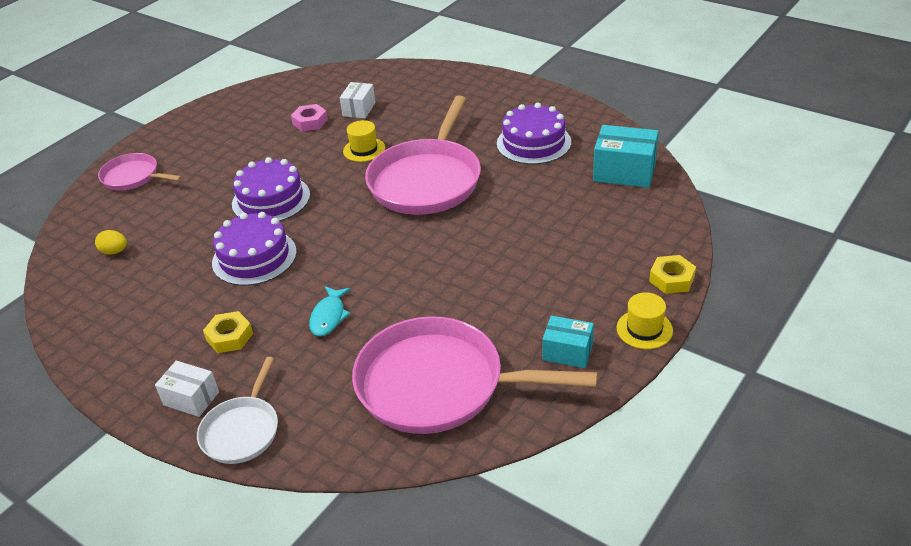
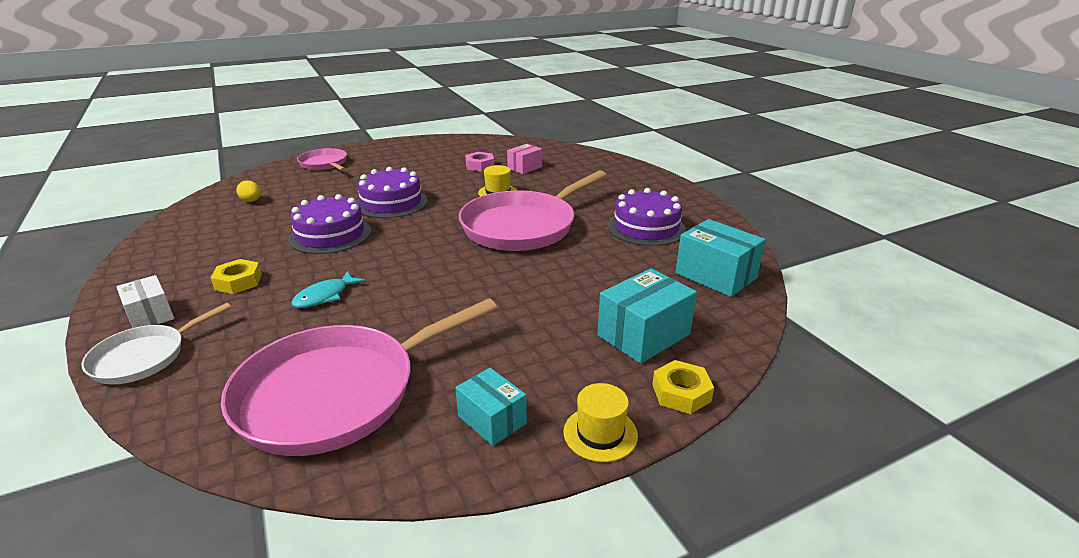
camera: 25 degrees right, 10 degrees down
(359, 109) = (524, 168): white box -> pink box
(438, 384) = (336, 393): pink pan -> pink pan turned 75 degrees counterclockwise
(613, 245) = (643, 335): none -> turquoise box

